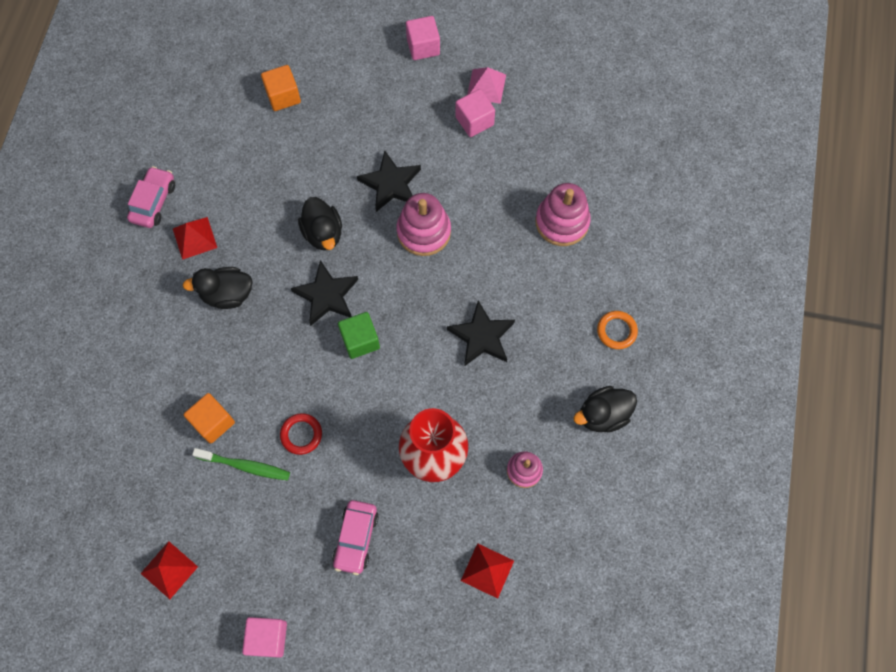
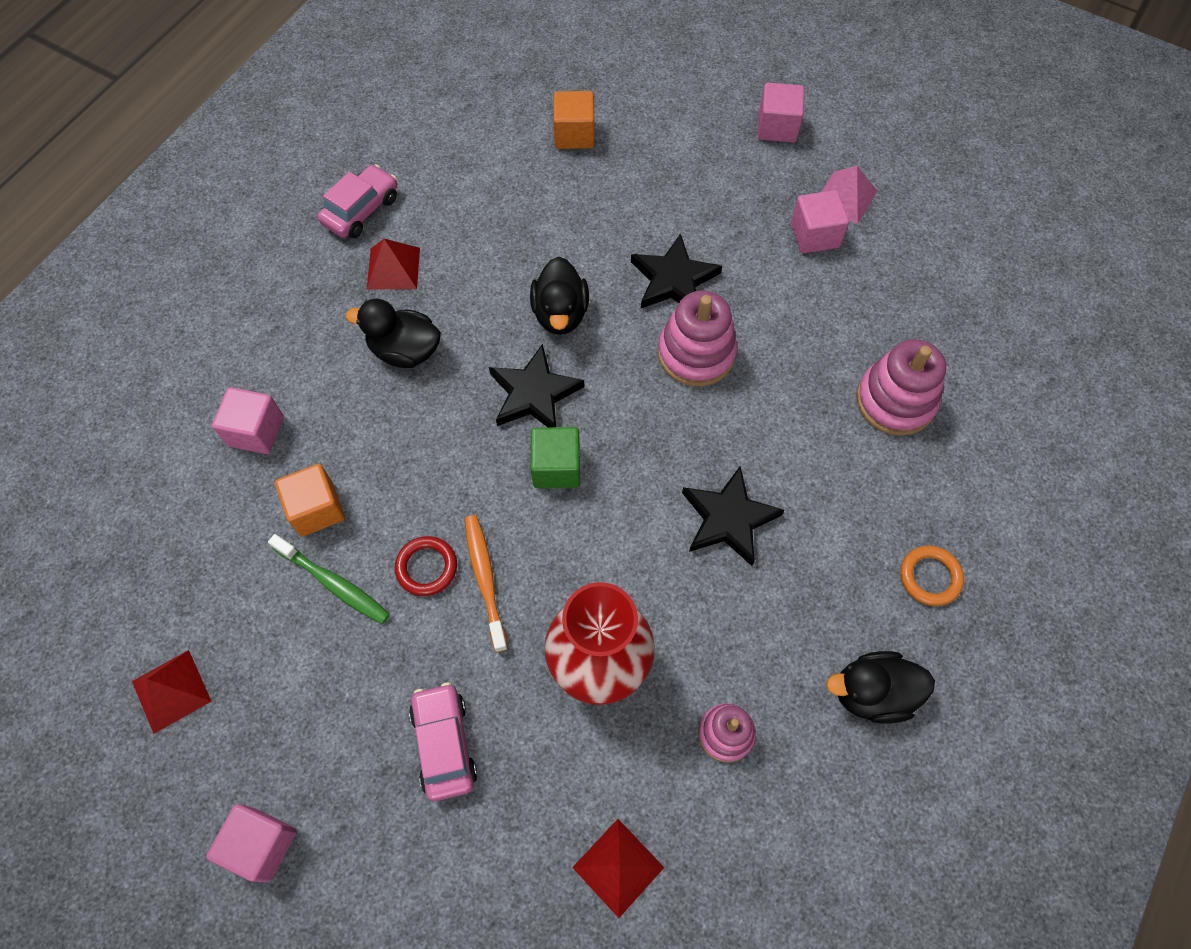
camera: 20 degrees right, 5 degrees down
(149, 384) = (256, 431): none -> pink cube
(342, 429) = (485, 579): none -> orange toothbrush
(356, 538) = (444, 744): pink car -> pink car turned 135 degrees clockwise

